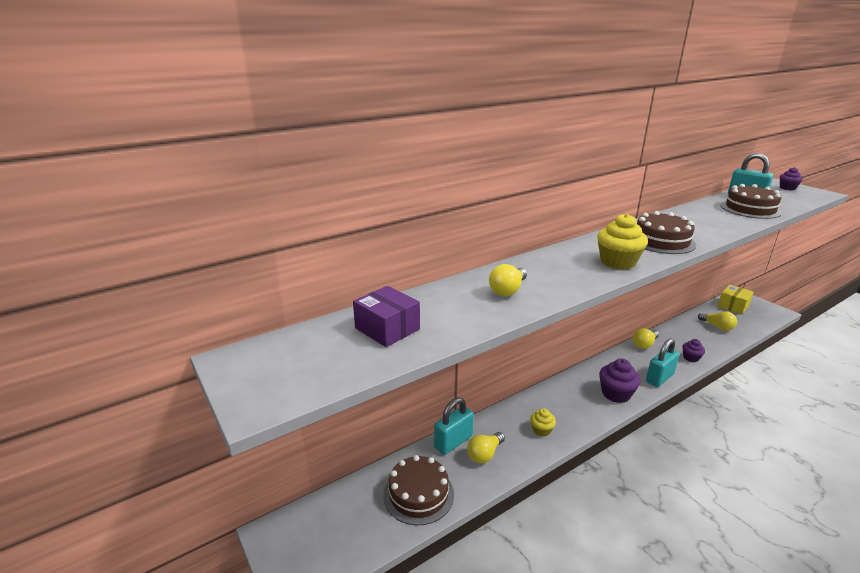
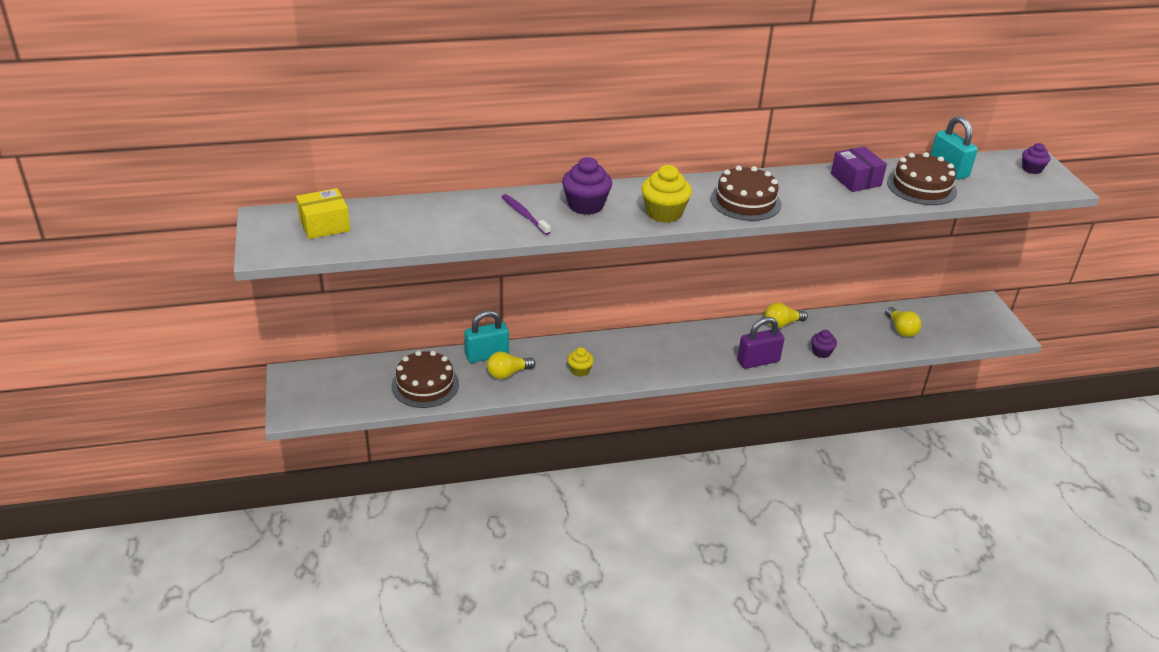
camera: 20 degrees right, 10 degrees up
(387, 329) = (392, 222): purple box -> purple box (855, 180)
(508, 290) = (524, 215): yellow light bulb -> purple toothbrush
(616, 394) = (691, 362): purple cupcake -> purple cupcake (586, 205)
(659, 378) = (758, 361): turquoise padlock -> purple padlock
(733, 306) = (957, 311): yellow box -> yellow box (324, 225)

